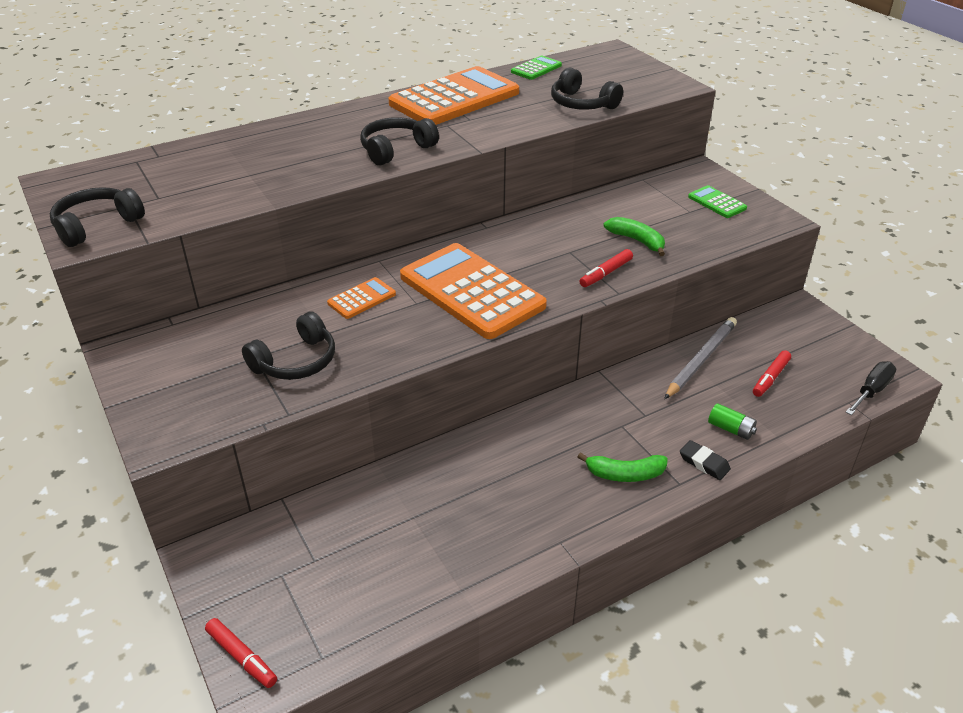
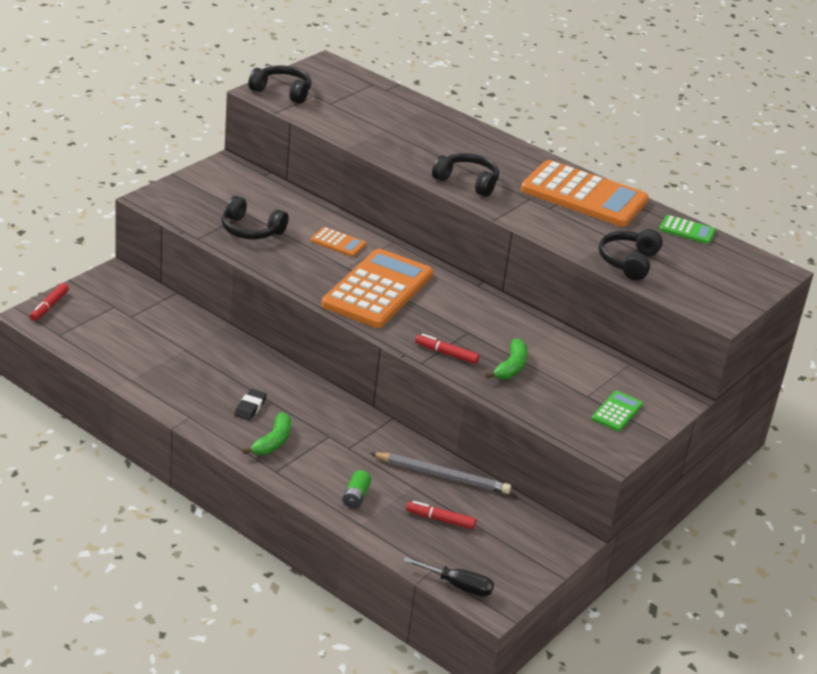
camera: 65 degrees right, 5 degrees down
(625, 474) = (273, 442): green banana -> green banana turned 135 degrees counterclockwise
(704, 463) = (306, 483): black eraser -> black eraser (250, 407)

